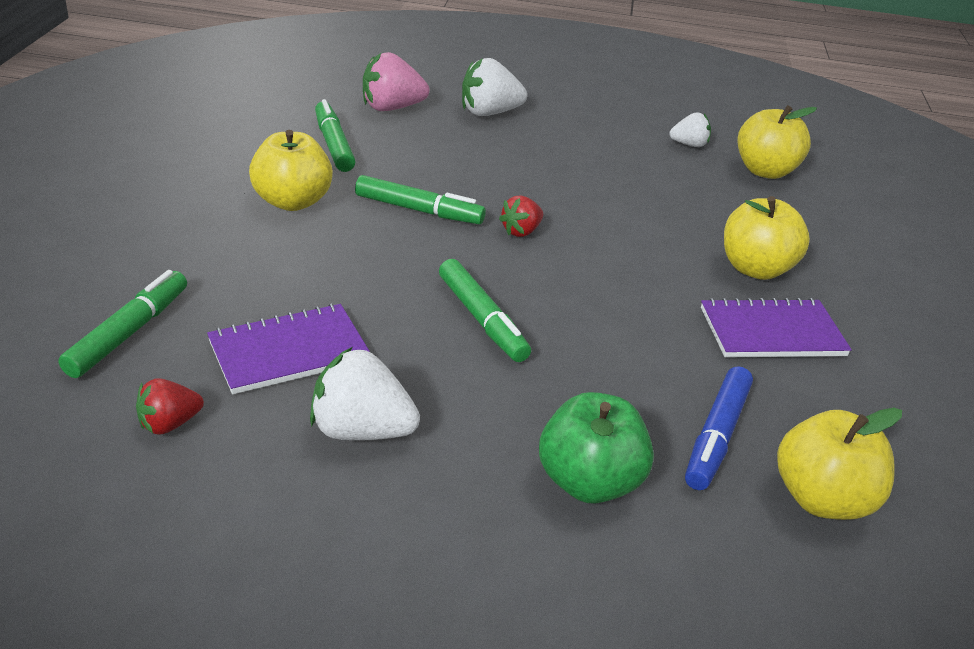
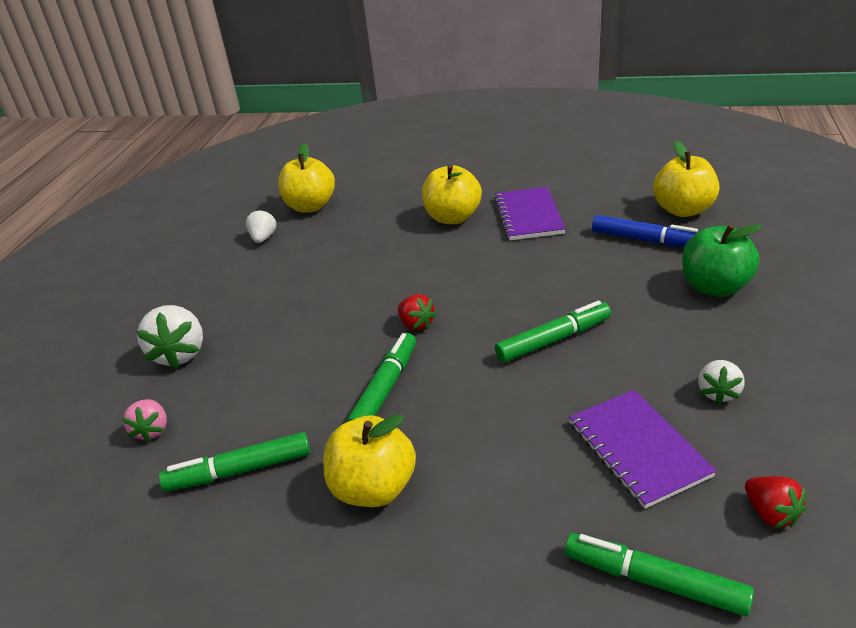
camera: 80 degrees left, 0 degrees up
(361, 430) = (718, 392): white strawberry -> white strawberry, size x0.60
(392, 108) = (152, 430): pink strawberry -> pink strawberry, size x0.60

